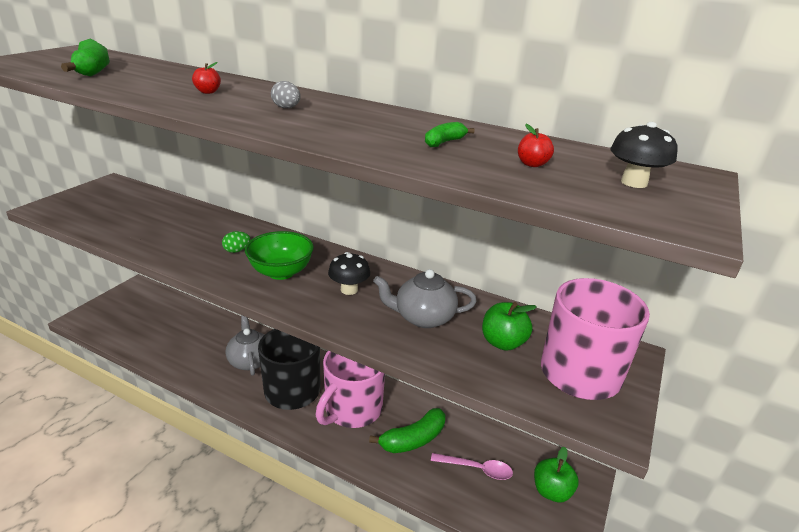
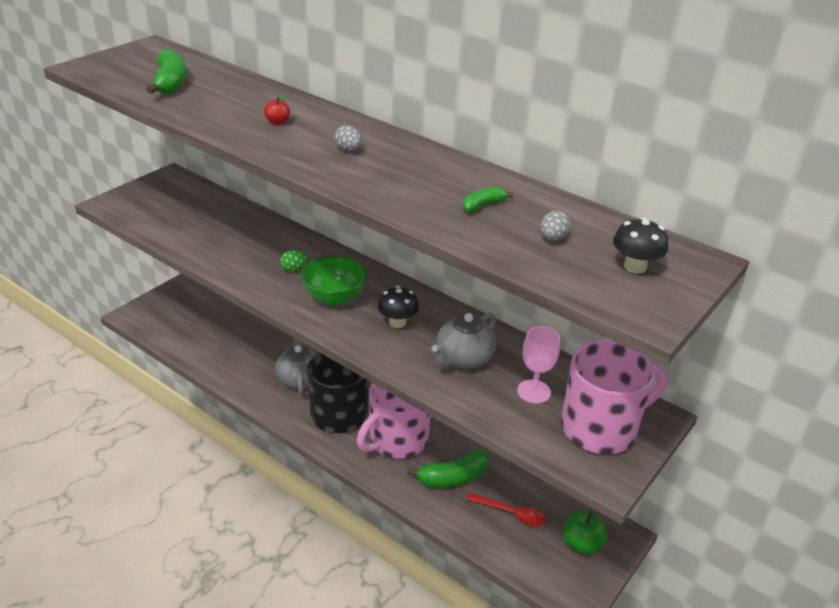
camera: 10 degrees right, 5 degrees up
(423, 317) = (463, 358): grey teapot -> grey teapot turned 60 degrees counterclockwise
(476, 469) = (511, 513): pink spoon -> red spoon
(503, 342) = (533, 391): green apple -> pink goblet
(532, 164) = (552, 238): red apple -> grey egg

